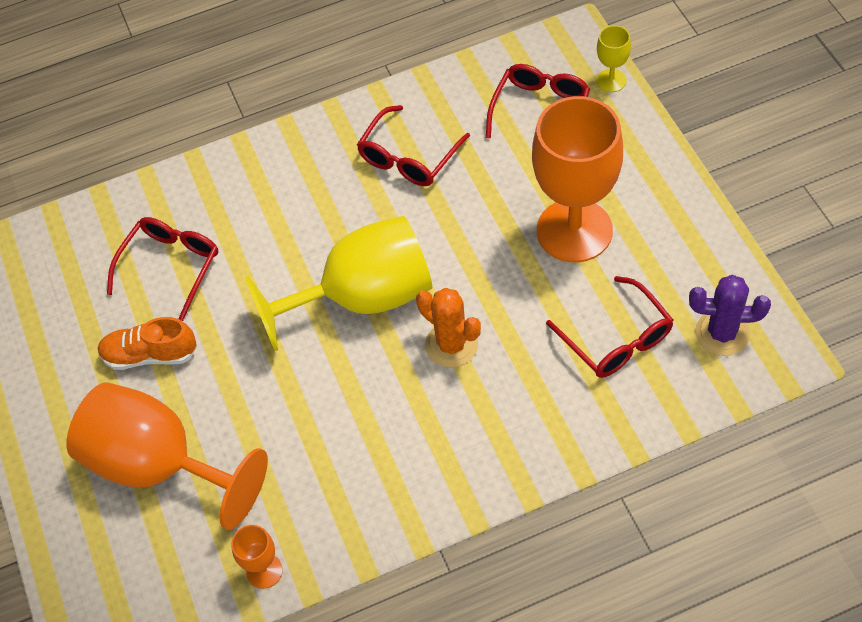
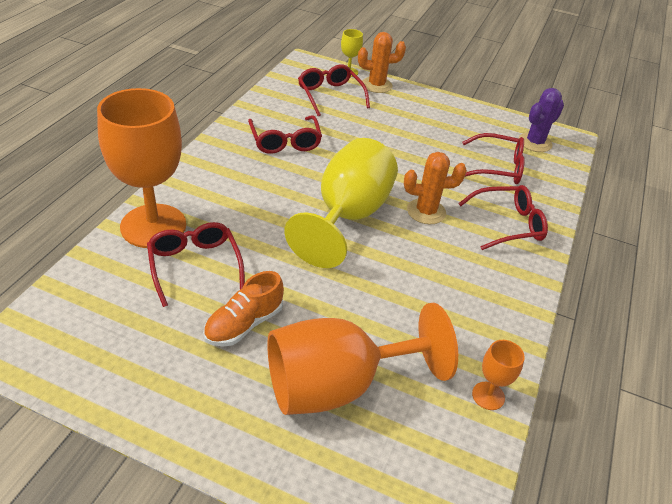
camera: 55 degrees left, 15 degrees down
(523, 420) = (508, 224): none -> red glasses
(574, 230) = (415, 134): orange goblet -> orange goblet (153, 226)
(622, 122) = (376, 85): none -> orange cactus

